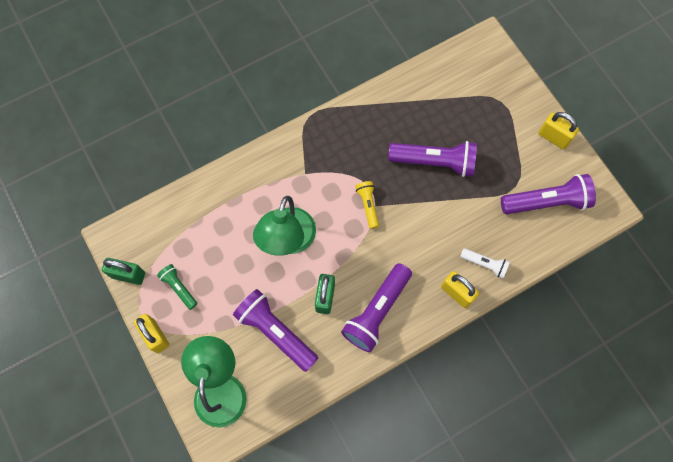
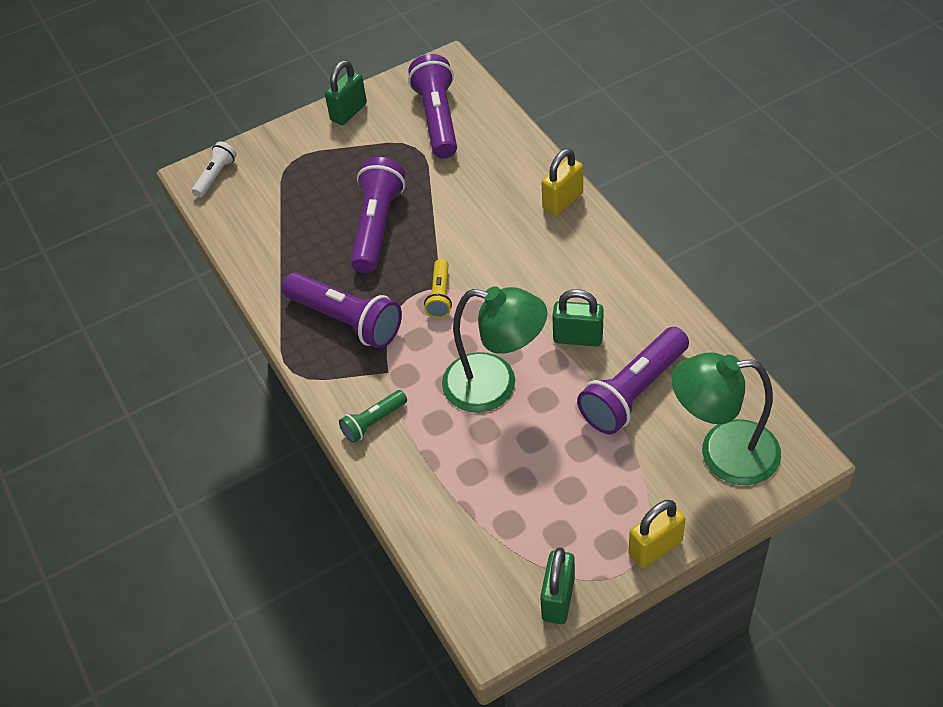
camera: 85 degrees left, 20 degrees down
(179, 287) = (575, 522): green flashlight -> green flashlight (373, 422)
(368, 205) = (440, 295): yellow flashlight -> yellow flashlight turned 75 degrees counterclockwise
(377, 311) = (593, 280): purple flashlight -> purple flashlight (346, 320)
(484, 264) = (522, 175): white flashlight -> white flashlight (216, 176)
(553, 137) = (348, 112): yellow padlock -> green padlock

